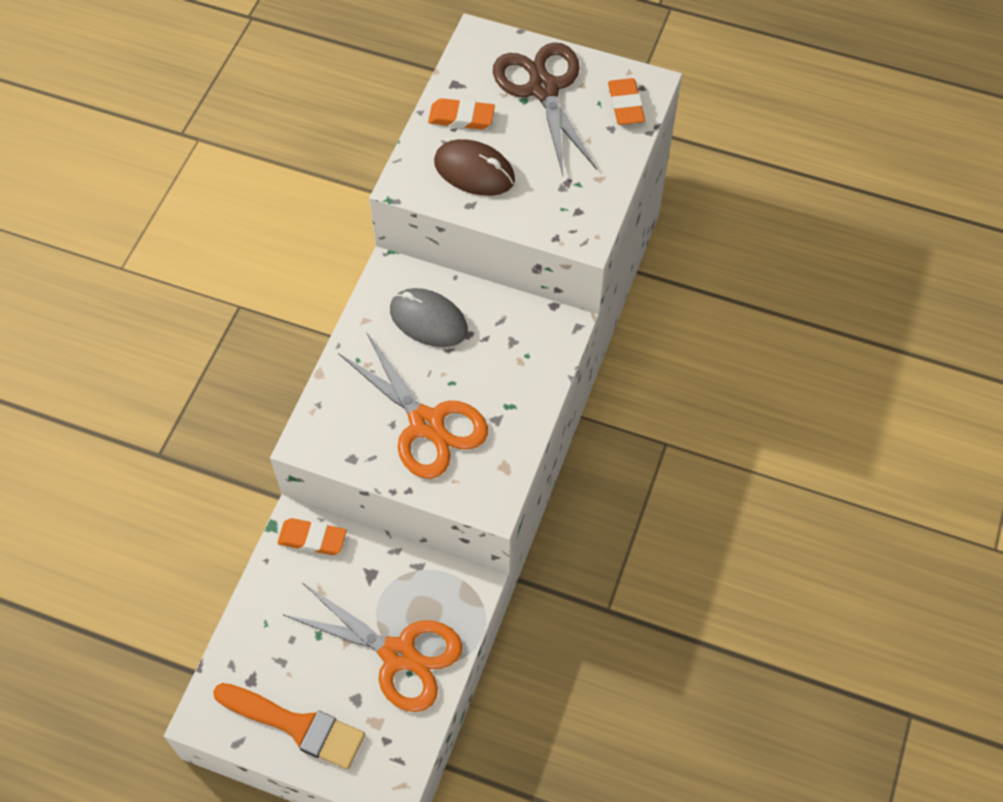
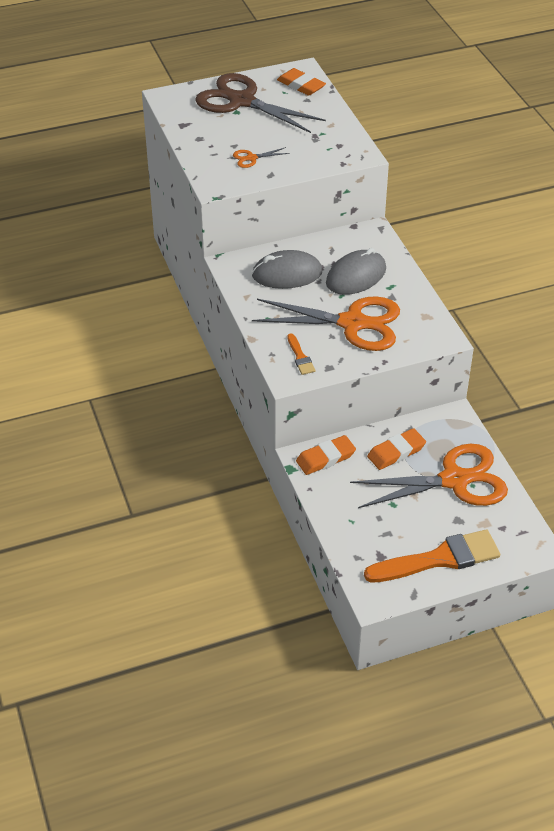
camera: 40 degrees left, 15 degrees down
(339, 427) = (300, 357): none -> orange brush
(461, 117) = (208, 138): orange eraser -> orange eraser (396, 452)
(474, 171) = (251, 158): brown mouse -> orange scissors
(489, 370) = (356, 276): none -> grey mouse

